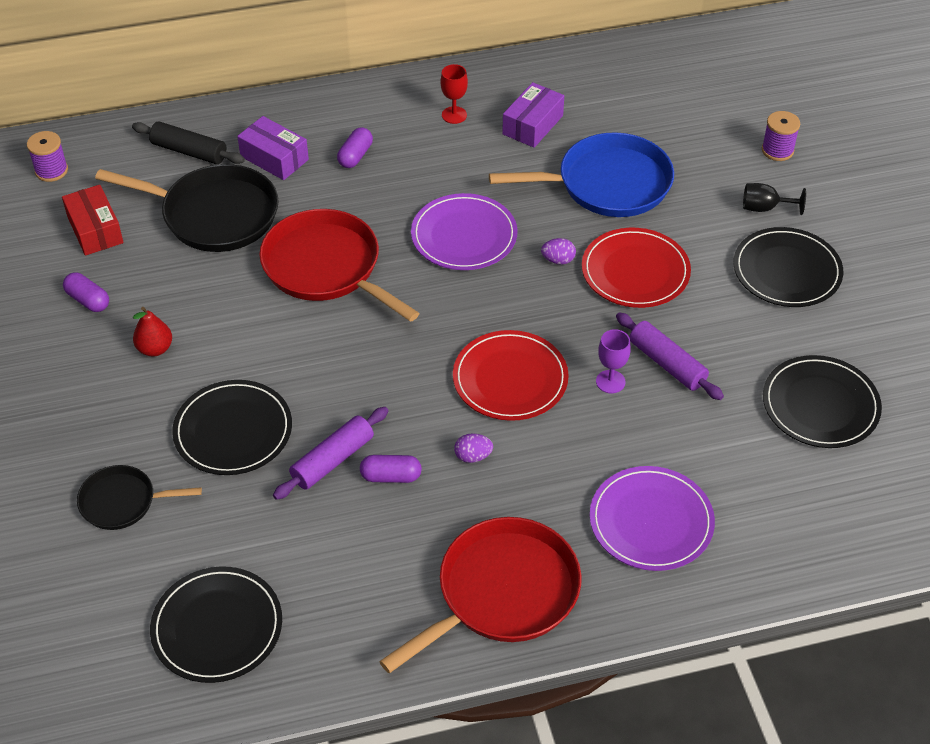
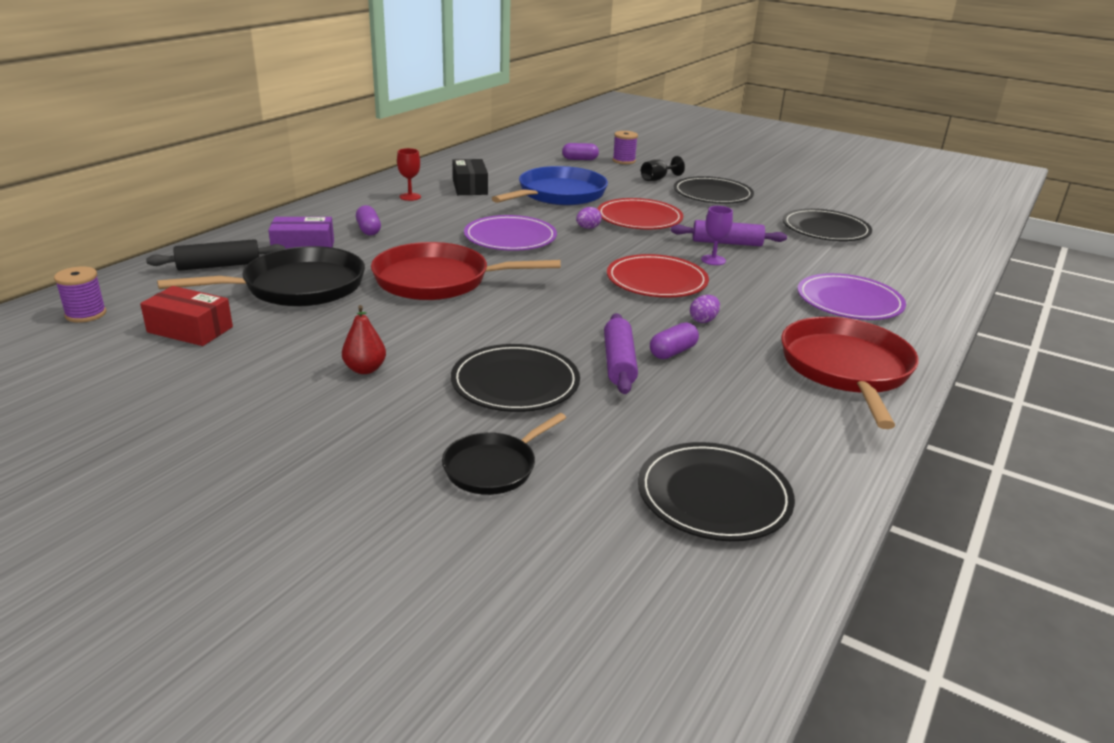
camera: 45 degrees left, 20 degrees down
(88, 300) = (249, 368): purple capsule -> purple capsule (580, 159)
(532, 125) = (470, 187): purple box -> black box

